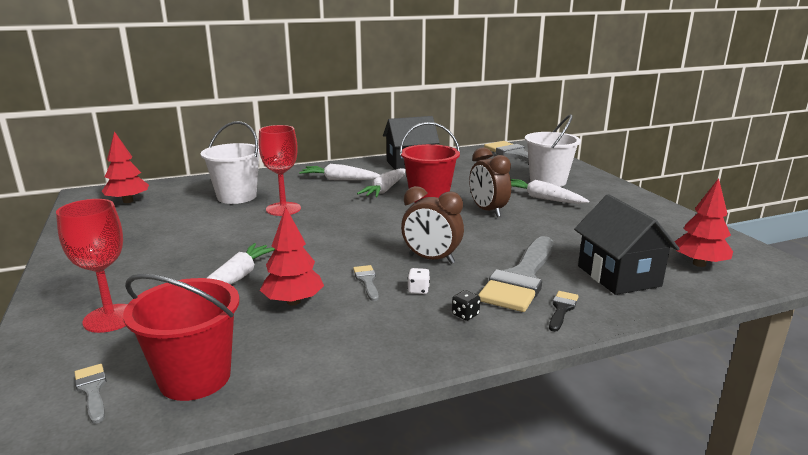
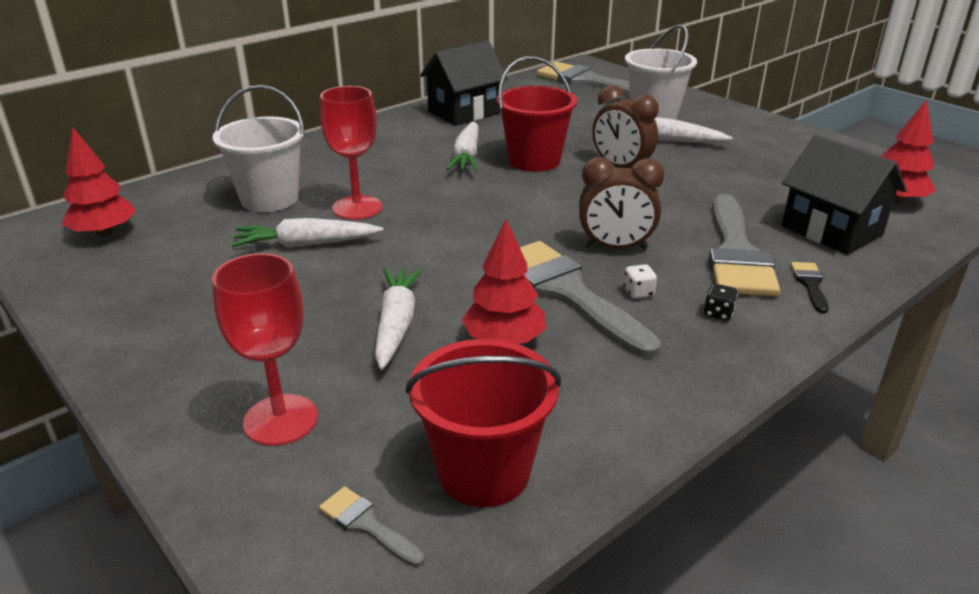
camera: 20 degrees left, 10 degrees up
(339, 180) = (391, 150): white carrot -> white carrot (306, 244)
(367, 281) = (567, 293): grey brush -> grey brush, size x2.39

